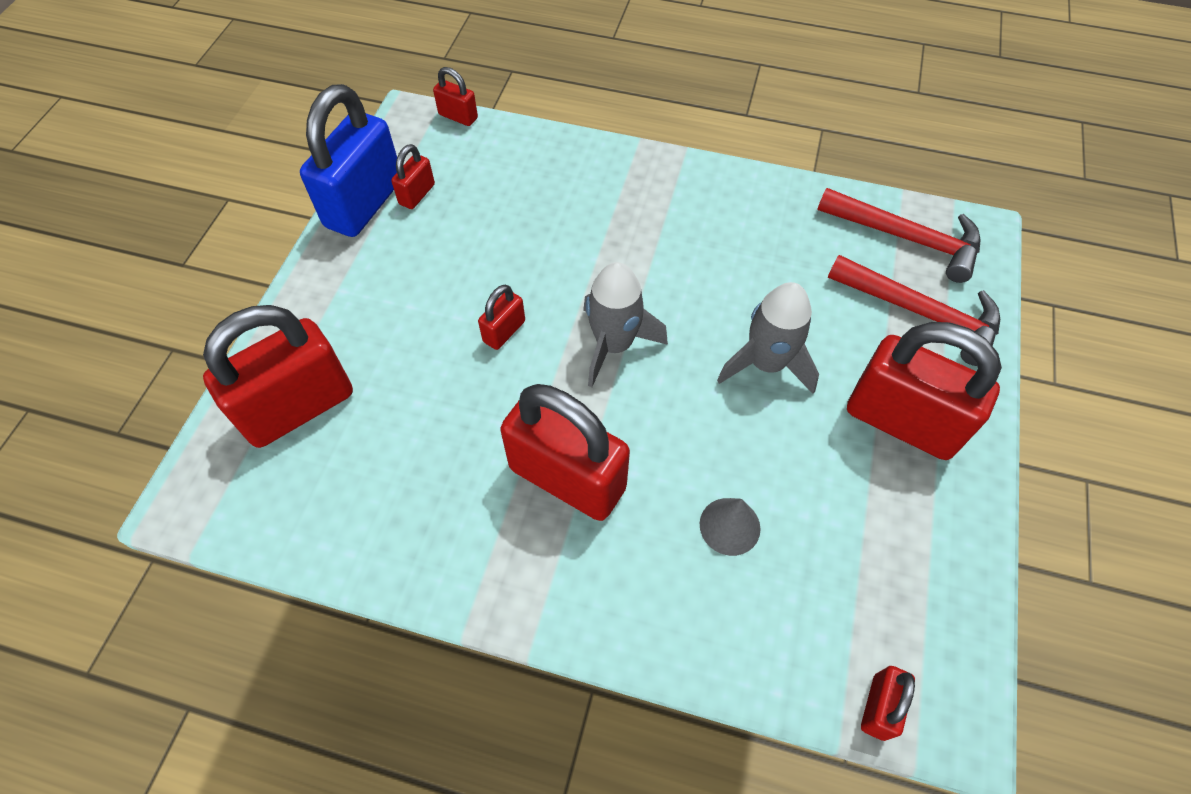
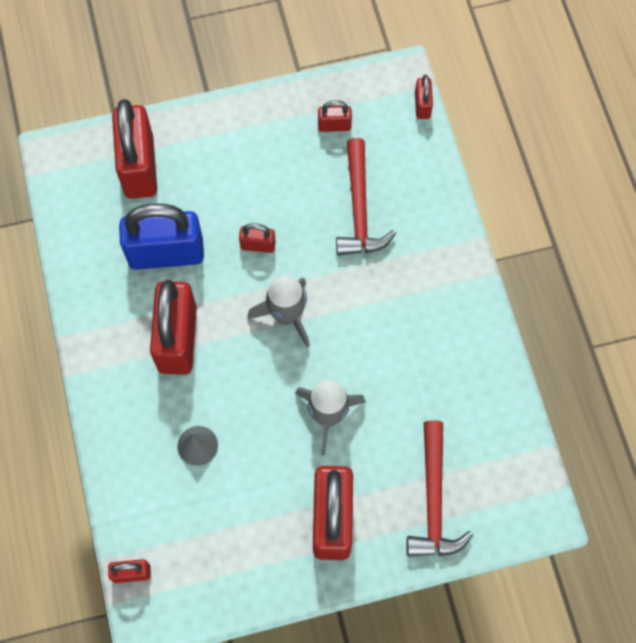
camera: 60 degrees right, 10 degrees up
(298, 407) = (139, 167): red padlock -> red padlock turned 60 degrees clockwise
(364, 203) = (306, 100): blue padlock -> blue padlock (166, 253)
(906, 238) = (501, 465): red hammer -> red hammer (359, 209)

